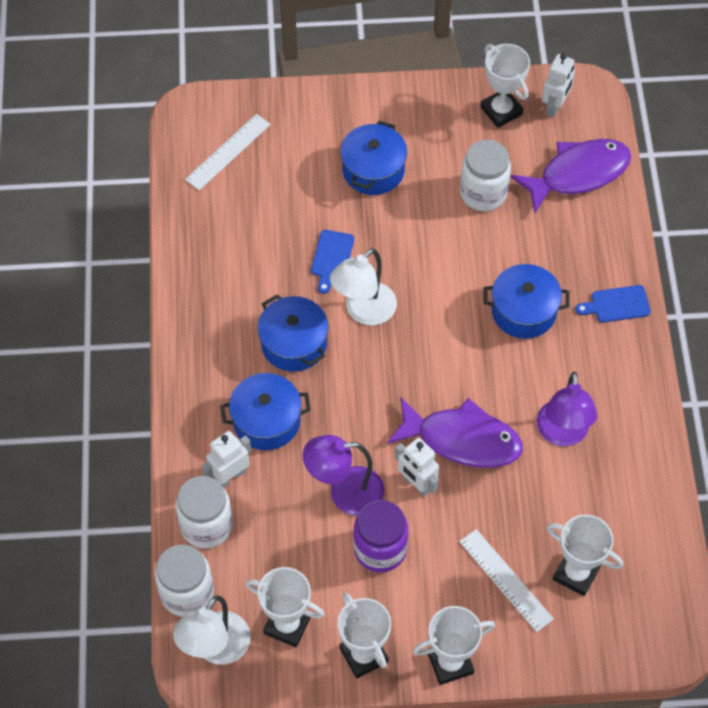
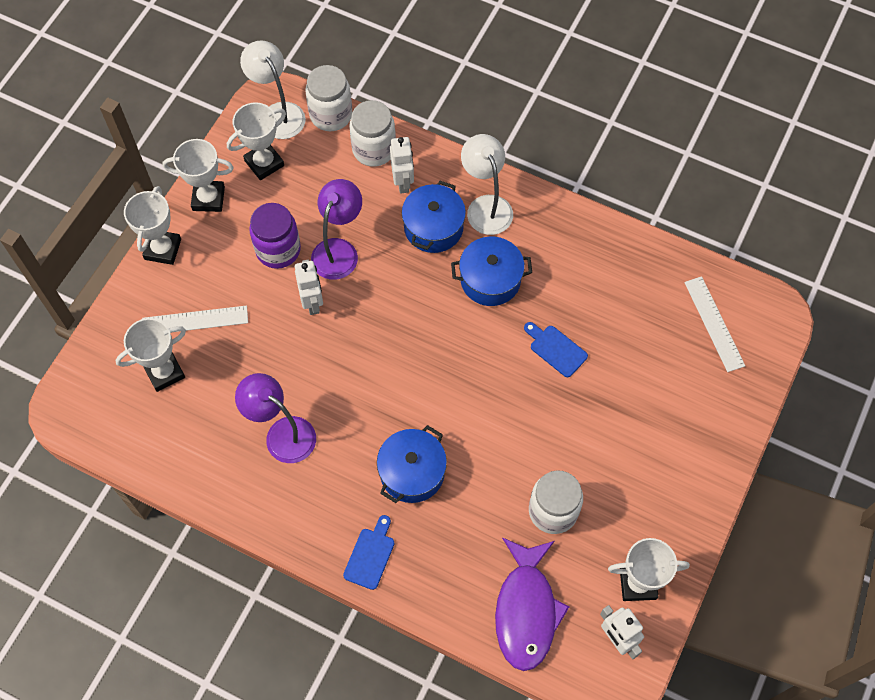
camera: 120 degrees right, 5 degrees up
(364, 312) = (488, 346): white lamp -> white lamp (486, 206)
(373, 170) = (630, 431): blue pot -> none
(416, 484) = (312, 302): white robot -> white robot turned 90 degrees clockwise
(462, 440) = (327, 355): purple fish -> none

